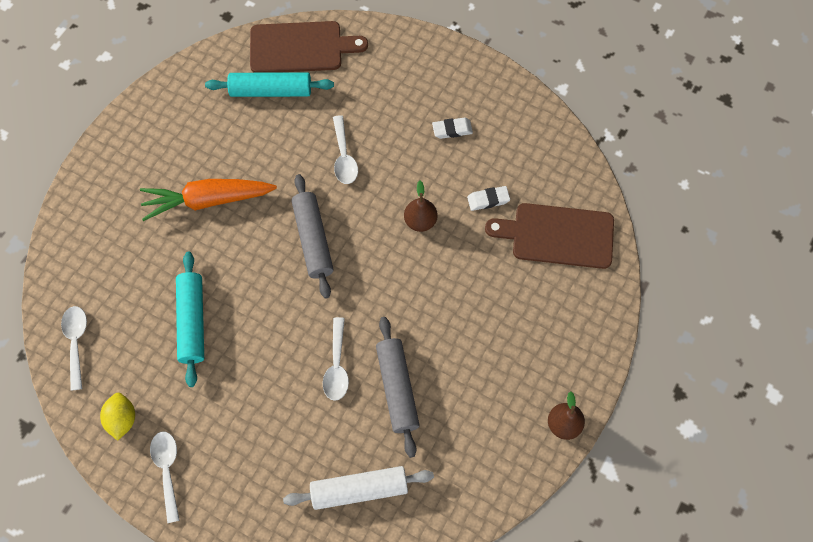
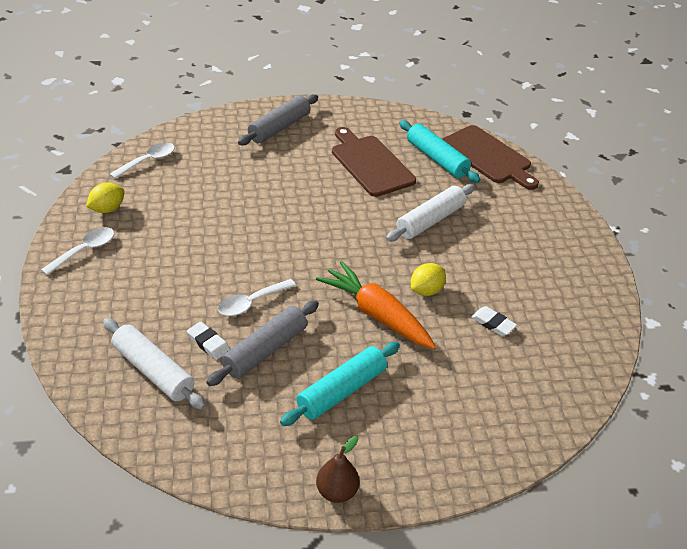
camera: 50 degrees right, 25 degrees down
(192, 321) = (214, 207): turquoise rolling pin -> turquoise rolling pin (341, 391)
(207, 200) = (317, 170): orange carrot -> orange carrot (376, 314)
(313, 239) = (344, 237): grey rolling pin -> grey rolling pin (279, 127)
(344, 157) = (430, 220): white spoon -> white rolling pin
(420, 221) = (426, 290): brown pear -> yellow lemon
(452, 130) = (526, 270): white eraser -> white eraser (208, 343)
(557, 235) = (514, 389): brown cutting board -> brown cutting board (370, 164)

